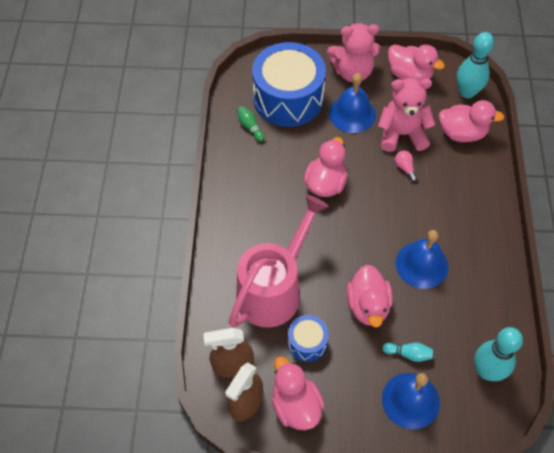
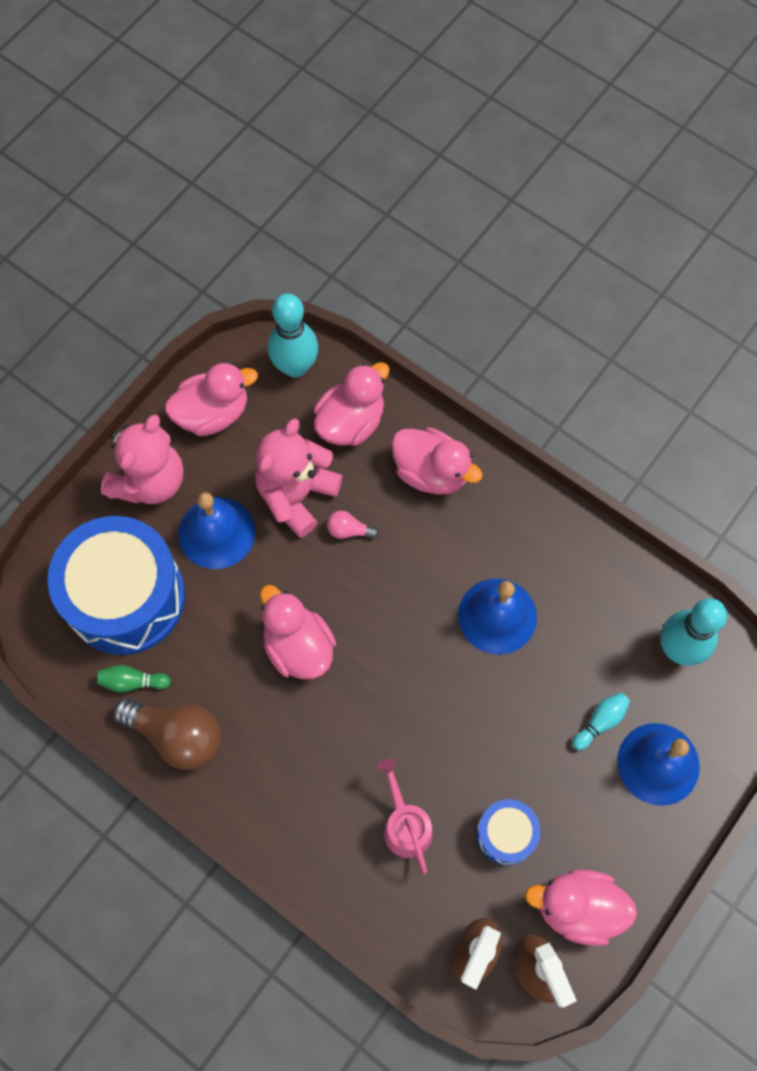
camera: 55 degrees left, 10 degrees up
(239, 161) = (177, 736): none -> brown light bulb
(274, 289) = (405, 824): pink watering can -> pink watering can, size x0.49
(368, 306) = (507, 723): pink duck -> pink duck (431, 472)

